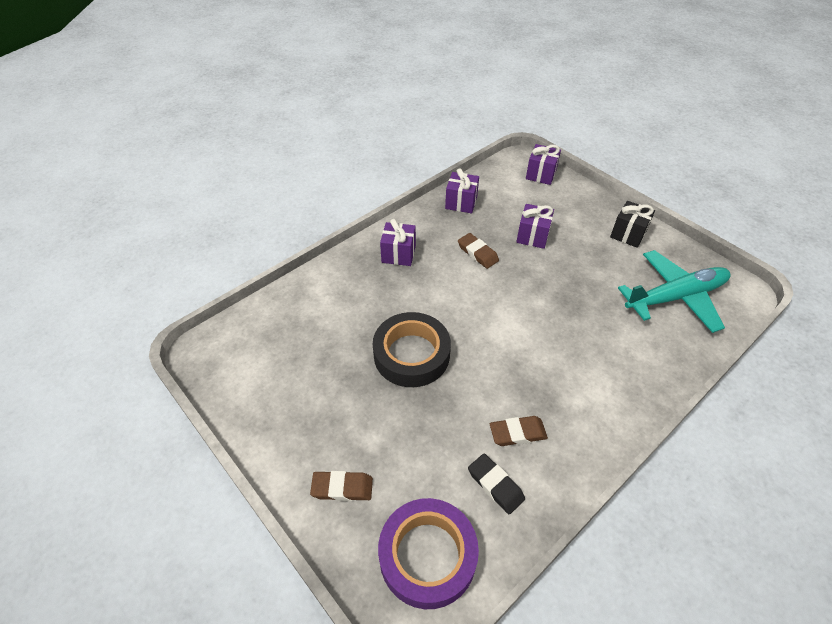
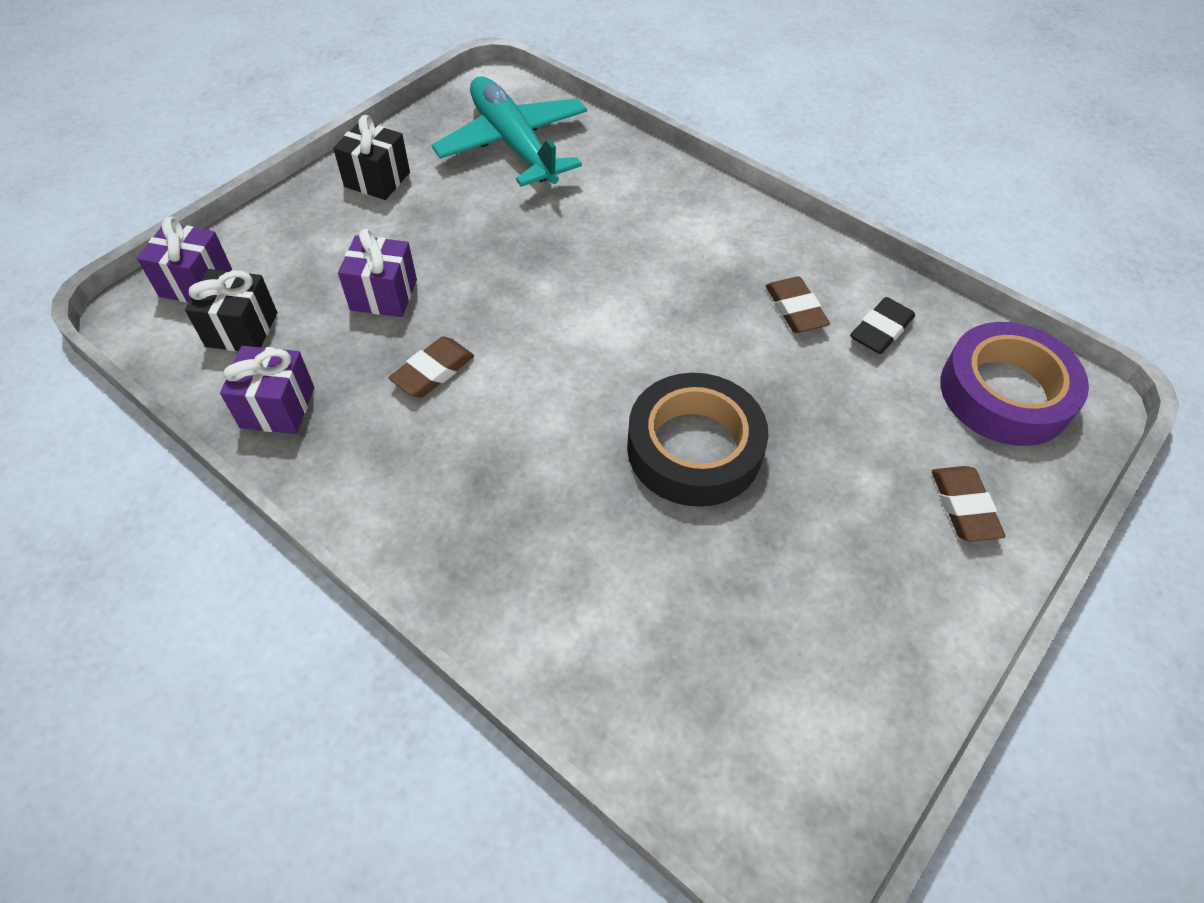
camera: 100 degrees left, 5 degrees up
(398, 254) = (443, 502): purple gift -> none
(510, 190) = (242, 329): none -> black gift

